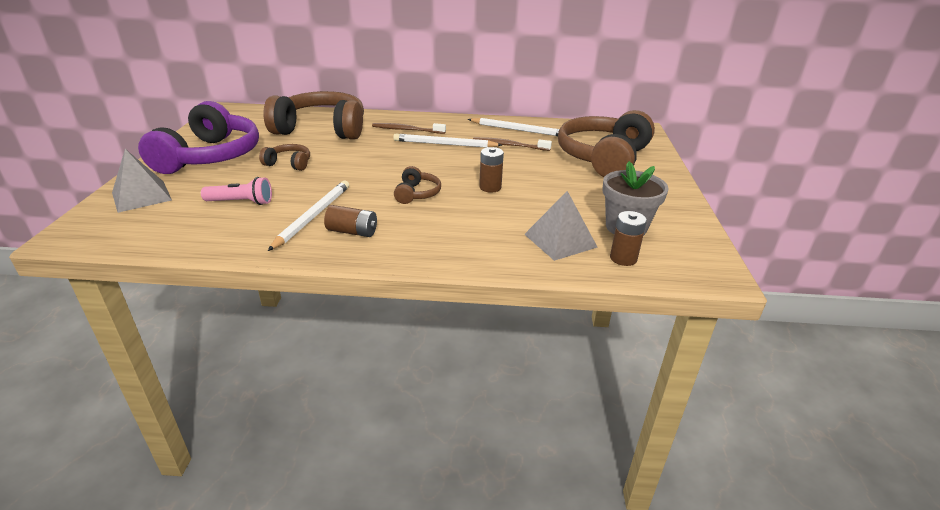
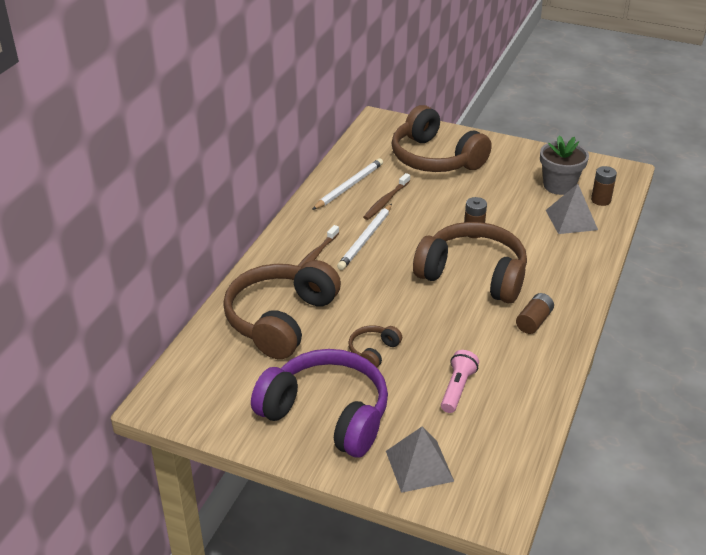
camera: 70 degrees left, 5 degrees up
(313, 216) = (499, 342): white pencil -> none
(417, 194) = (473, 275): brown headphones -> brown headphones, size x2.28

